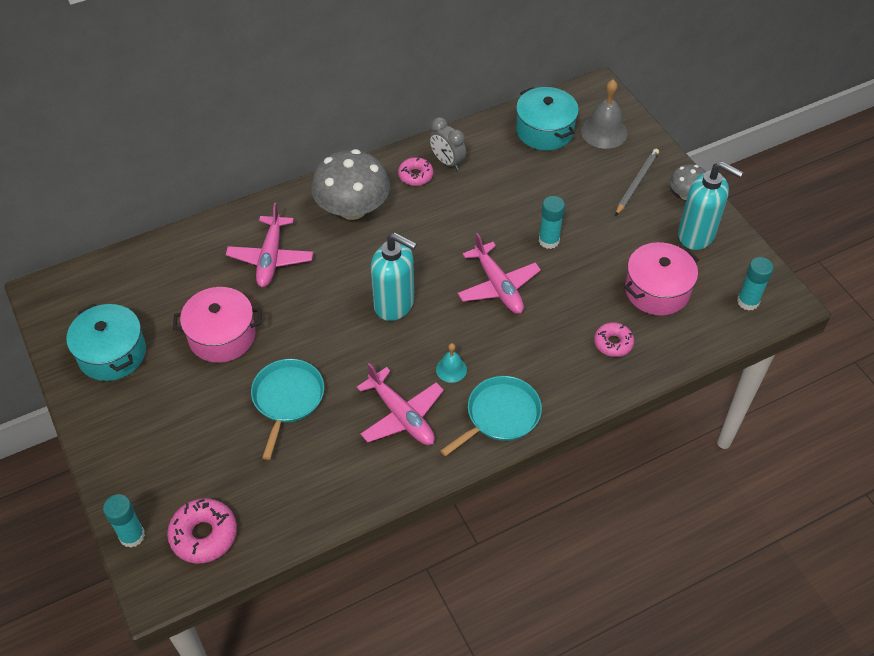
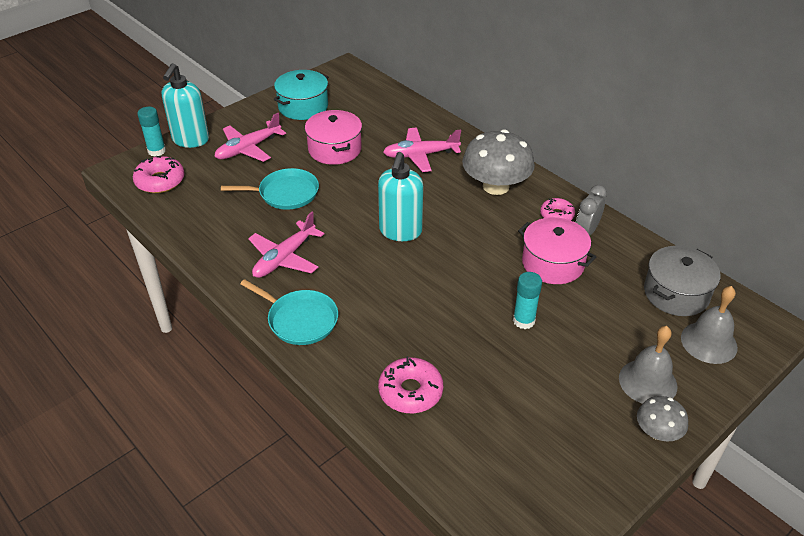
camera: 75 degrees right, 10 degrees down
(451, 369) = (341, 279): turquoise bell -> none
(498, 286) = (448, 293): pink plane -> pink plane (248, 149)
(545, 131) = (676, 293): turquoise pot -> grey pot
(613, 343) = (410, 391): pink donut -> pink donut, size x1.52
(636, 183) = (648, 382): grey pencil -> grey bell
(657, 290) = (497, 420): pink pot -> pink pot (552, 263)
(696, 235) = (598, 449): turquoise soap dispenser -> turquoise soap dispenser (190, 140)
(748, 301) = (518, 513): turquoise glue stick -> none

